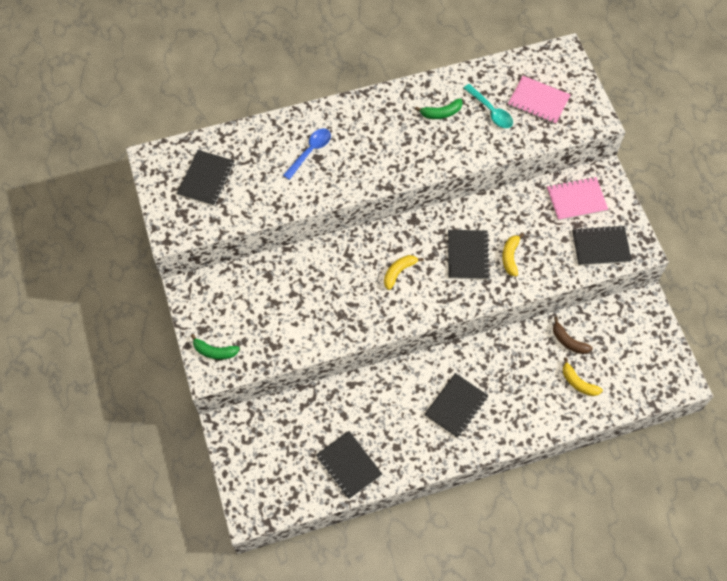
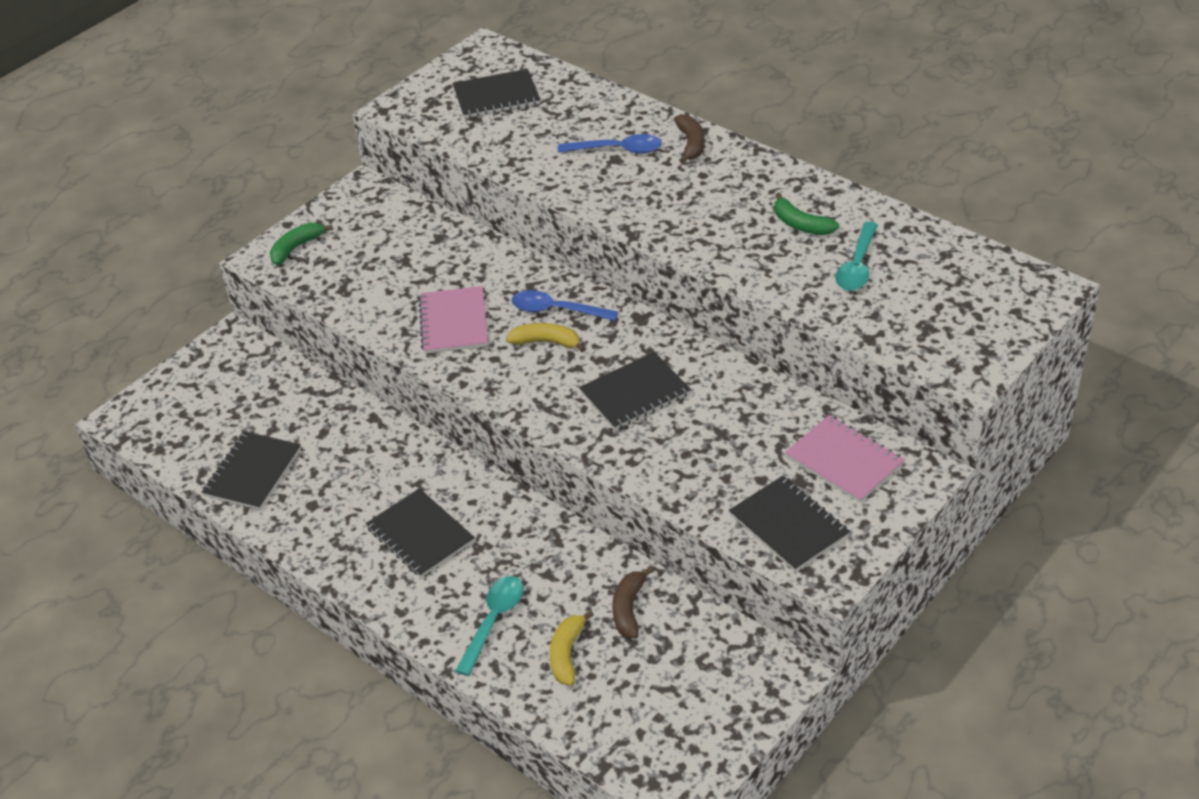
camera: 60 degrees right, 20 degrees down
(214, 351) = (296, 248): green banana -> green banana turned 60 degrees clockwise
(334, 117) = (691, 144): none -> brown banana
(377, 253) = (557, 310): none -> blue spoon
(456, 406) = (420, 535): black notebook -> black notebook turned 45 degrees clockwise
(510, 257) = (674, 436): yellow banana -> none
(537, 403) = (493, 621): none -> turquoise spoon
(538, 101) = (929, 302): pink notebook -> pink notebook (454, 322)

